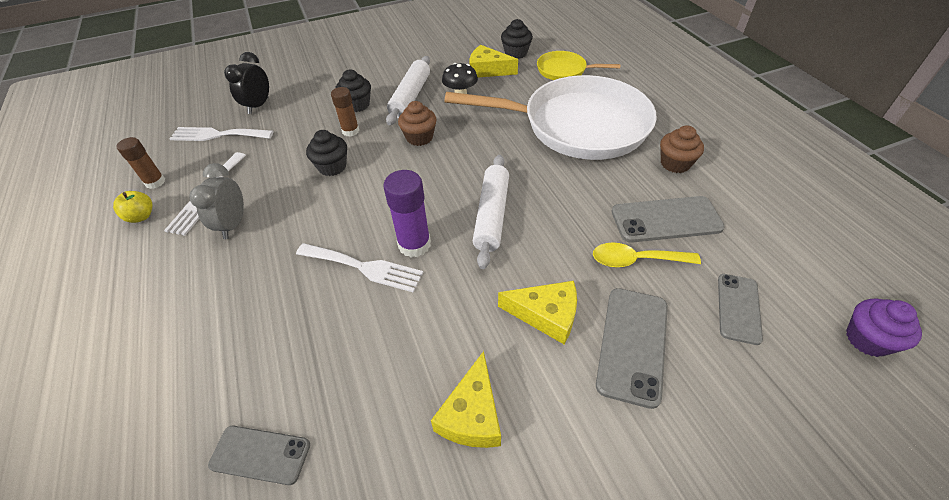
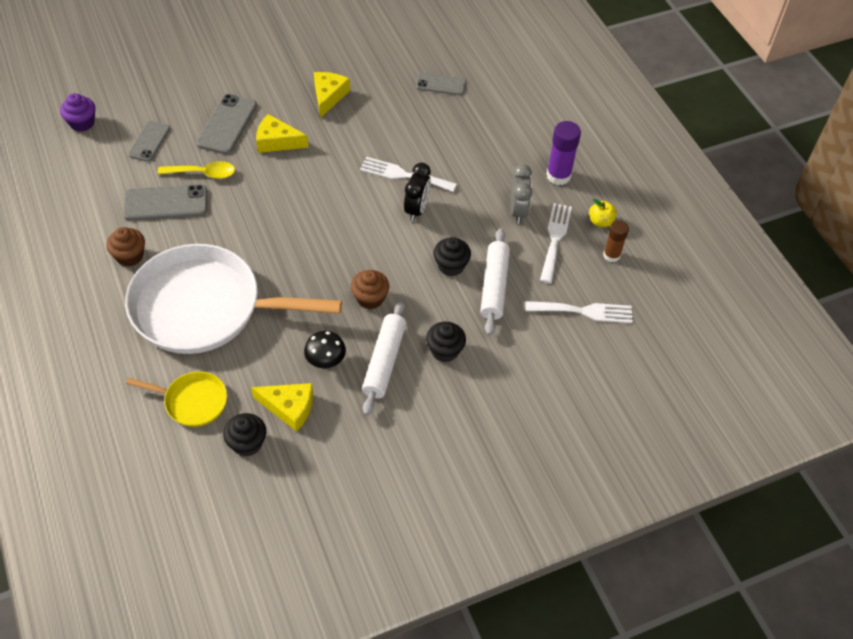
camera: 175 degrees right, 5 degrees up
(258, 106) = (560, 354): black clock -> black clock (416, 210)
(350, 131) = (443, 310): brown glue stick -> none
(414, 244) = (367, 190): purple glue stick -> purple glue stick (558, 175)
(492, 215) = (305, 212): white rolling pin -> white rolling pin (494, 286)

